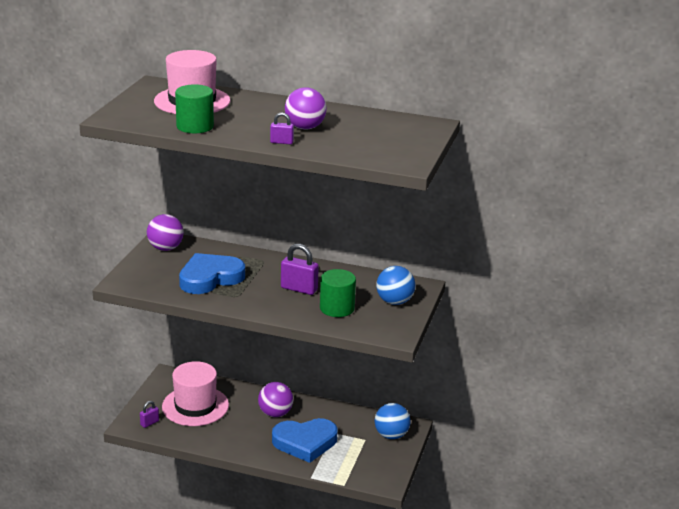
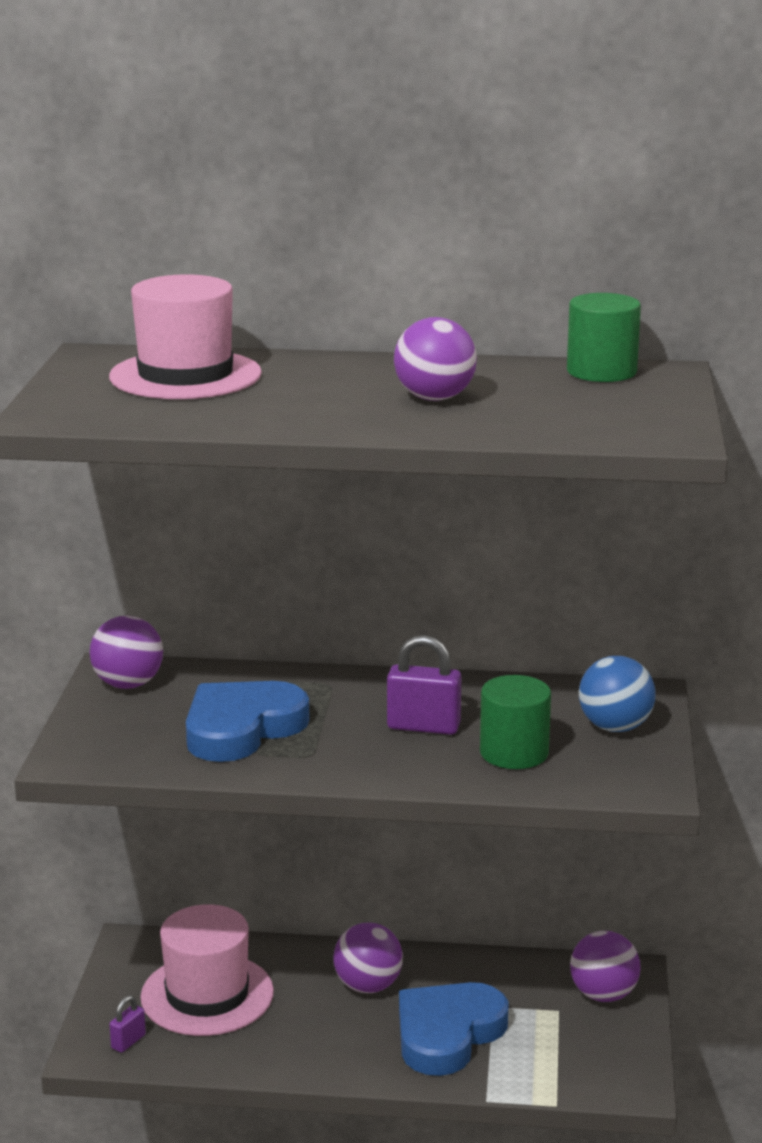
camera: 10 degrees left, 5 degrees down
(195, 126) = (220, 416): green cylinder -> green cylinder (601, 372)
(281, 142) = (408, 426): purple padlock -> none
(305, 442) = (447, 1033): blue heart -> blue heart turned 150 degrees clockwise
(391, 435) = (603, 995): blue ball -> purple ball

